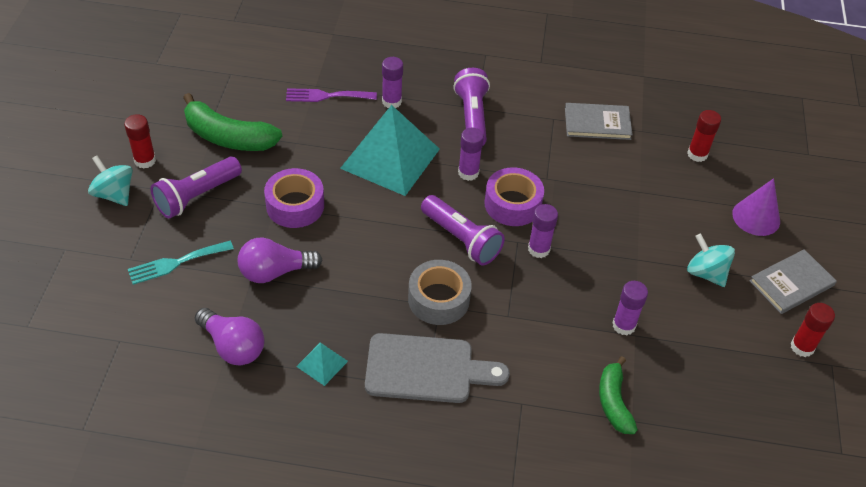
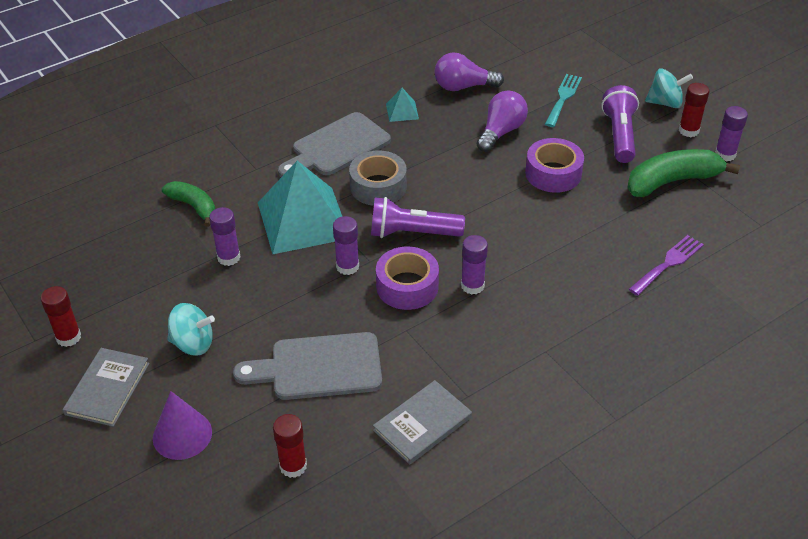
camera: 140 degrees right, 5 degrees down
(390, 158) = (544, 252): turquoise pyramid -> turquoise pyramid (303, 220)
(391, 101) = (616, 299): purple glue stick -> purple glue stick (725, 154)
(472, 117) = (535, 338): purple flashlight -> none
(630, 196) = (318, 367): none -> grey cutting board

